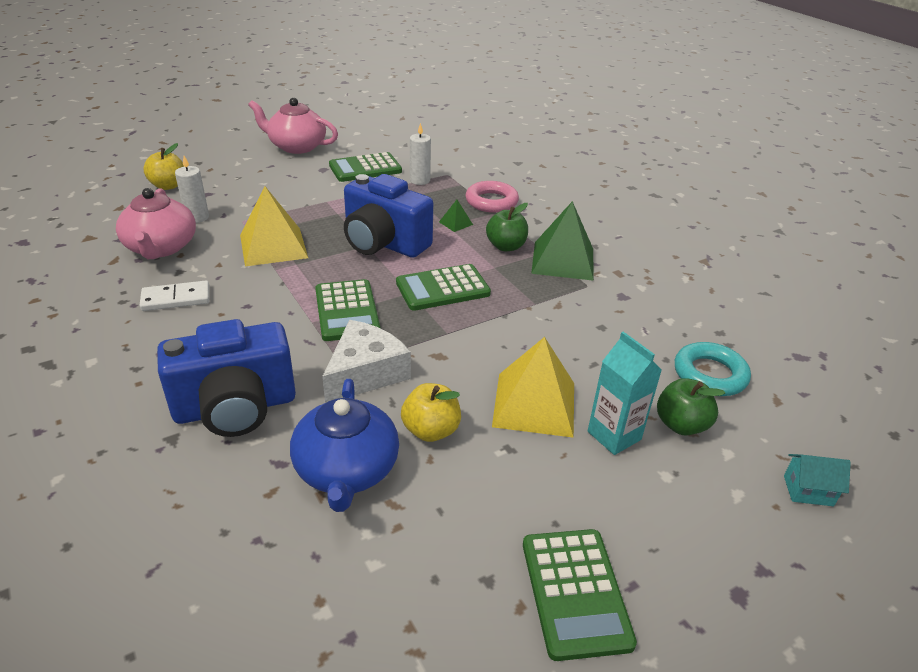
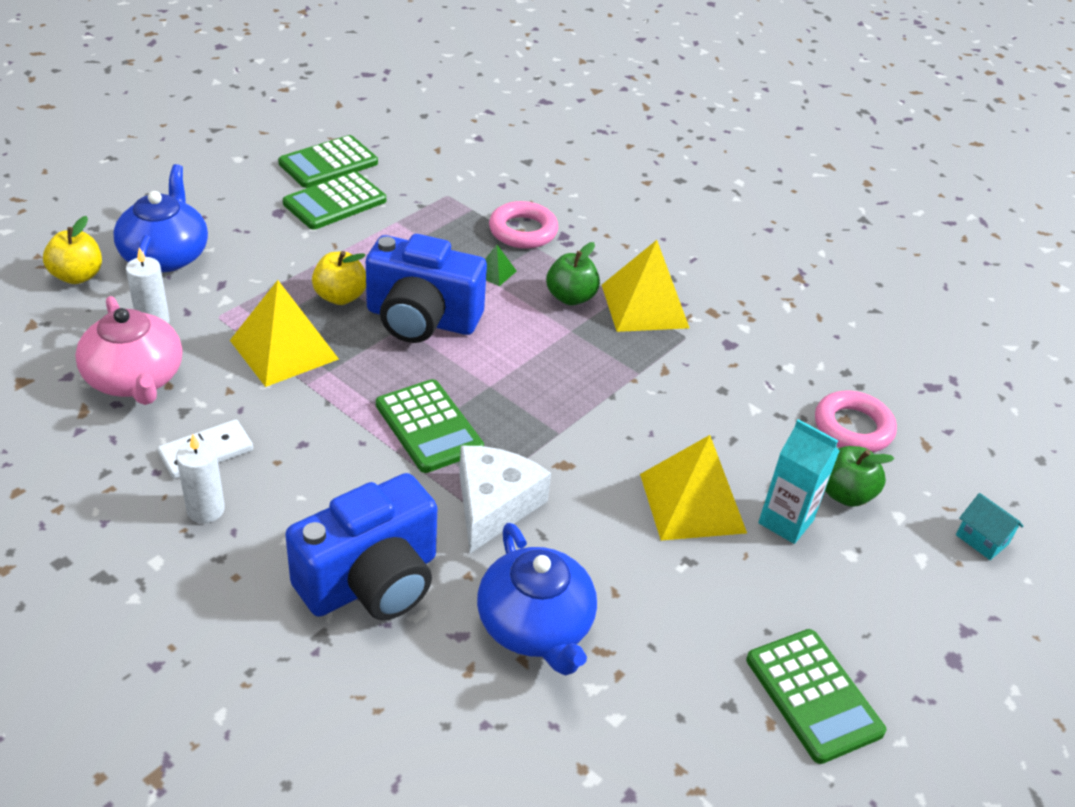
camera: 20 degrees left, 5 degrees up
(232, 182) = (165, 255): none -> blue teapot
(296, 146) = (219, 178): pink teapot -> none
(420, 180) = (417, 211): white candle -> white candle (205, 509)
(431, 430) = (600, 559): yellow apple -> yellow apple (340, 297)
(442, 288) = (525, 373): green calculator -> green calculator (328, 163)
(563, 260) = (645, 306): green pyramid -> yellow pyramid
(710, 374) = (853, 428): turquoise ring -> pink ring
(808, 490) = (982, 539): turquoise house -> turquoise house turned 60 degrees clockwise

